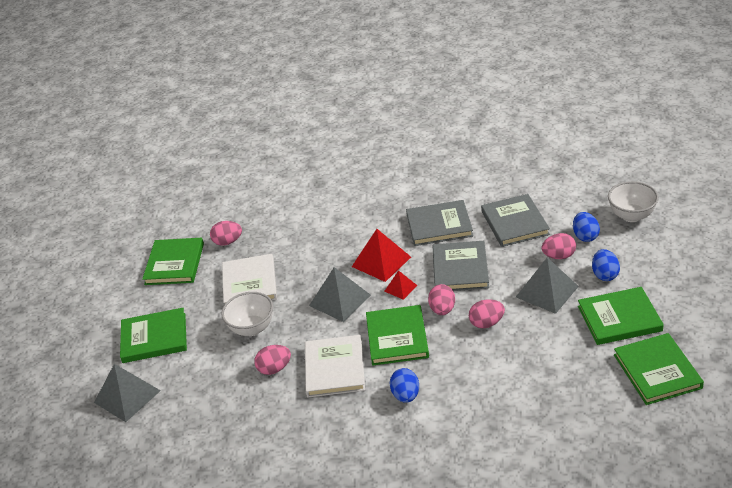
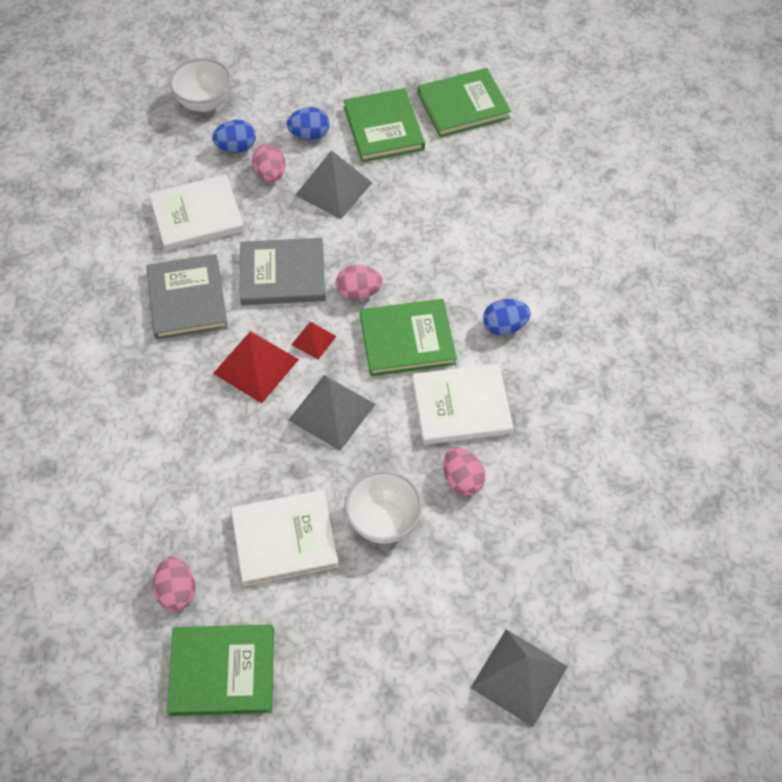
camera: 100 degrees left, 20 degrees up
(154, 338) = (398, 664): green book -> none
(486, 323) = (385, 247): pink egg -> none
(515, 223) = (197, 216): grey book -> white book

